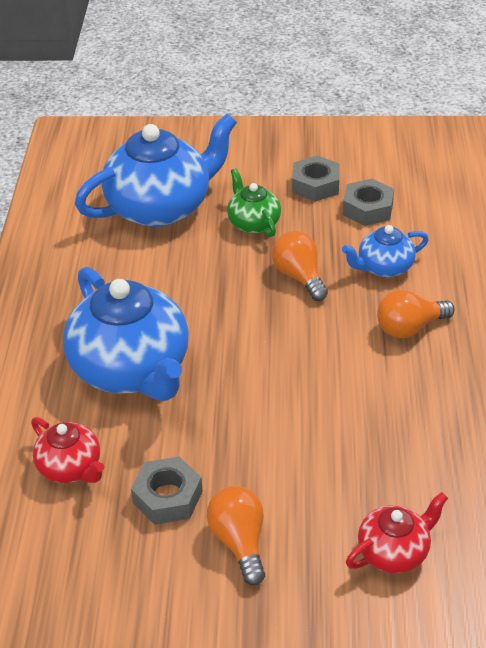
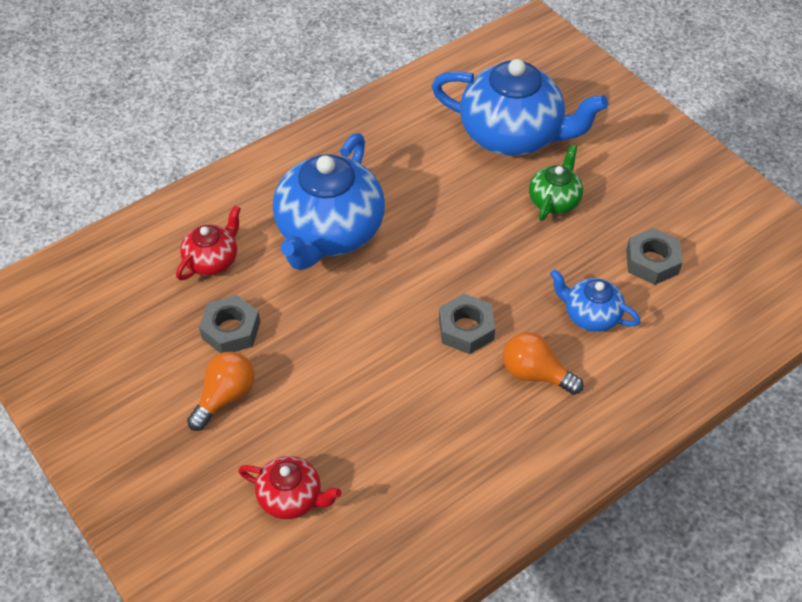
camera: 50 degrees right, 10 degrees up
(70, 467) = (212, 260): red teapot -> red teapot turned 150 degrees counterclockwise
(299, 276) = (522, 267): orange light bulb -> none
(315, 185) = (644, 210): grey nut -> grey nut (466, 329)

